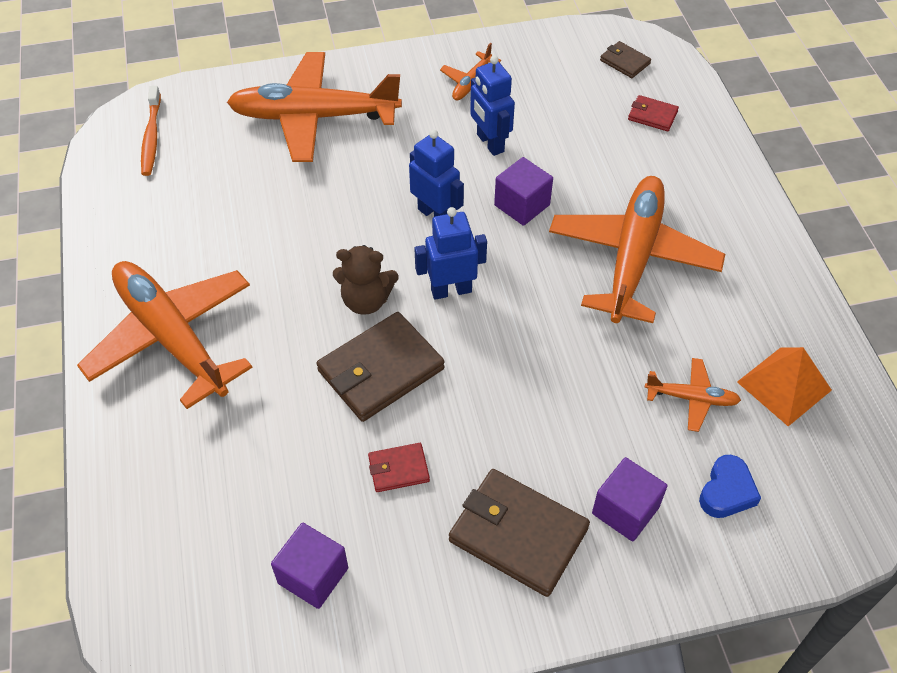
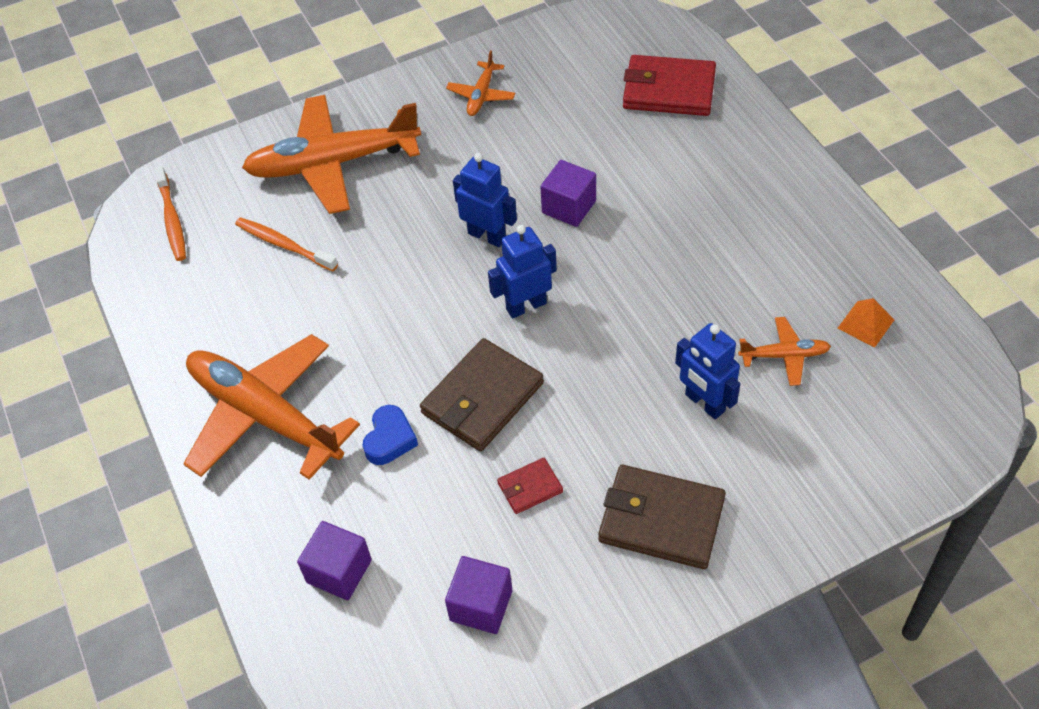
camera: 10 degrees left, 0 degrees up
(244, 182) = (284, 245): none -> orange toothbrush
(366, 300) = (446, 335): brown teddy bear -> none
(490, 143) = (518, 152): blue robot -> blue robot (704, 403)
(625, 62) = (626, 41): brown wallet -> none
(625, 510) = (753, 473): purple cube -> purple cube (339, 571)
(632, 258) = (690, 235): orange plane -> none
(652, 115) = (669, 90): red wallet -> red wallet, size x2.00
(726, 491) = (840, 434): blue heart -> blue heart (390, 439)
(784, 386) = (865, 324): orange pyramid -> orange pyramid, size x0.65

